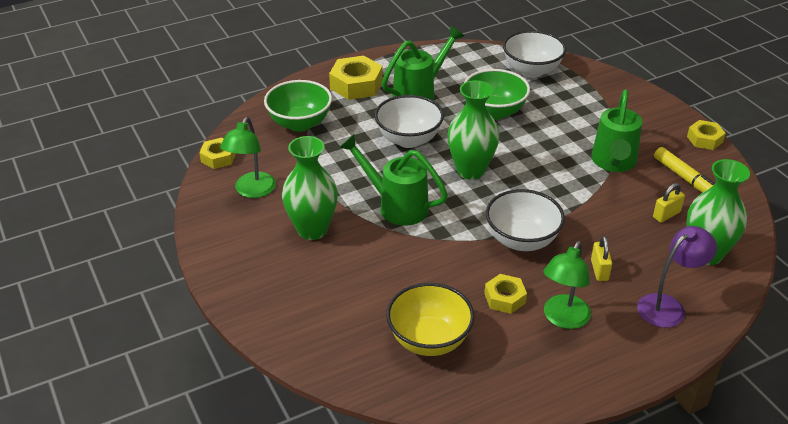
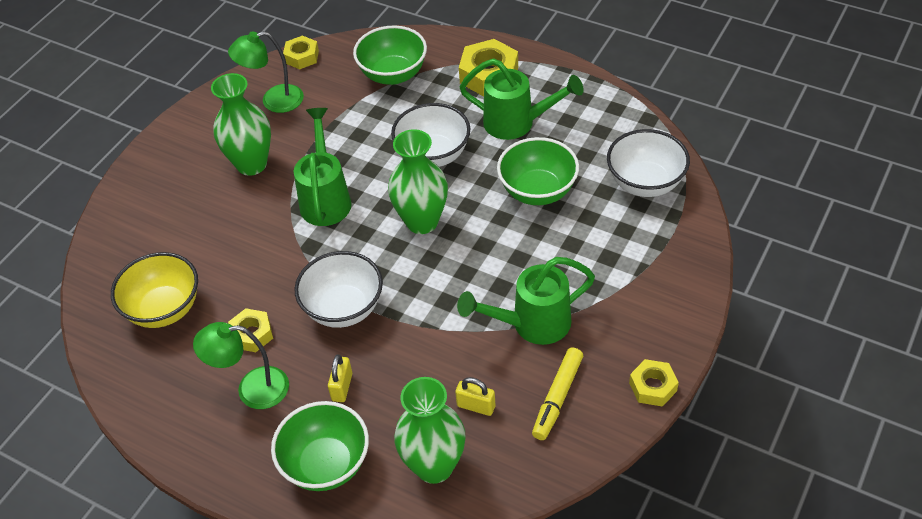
camera: 60 degrees right, 10 degrees up
(599, 270) = (342, 387): yellow padlock -> yellow padlock turned 45 degrees counterclockwise
(668, 306) = (326, 464): purple lamp -> green bowl

